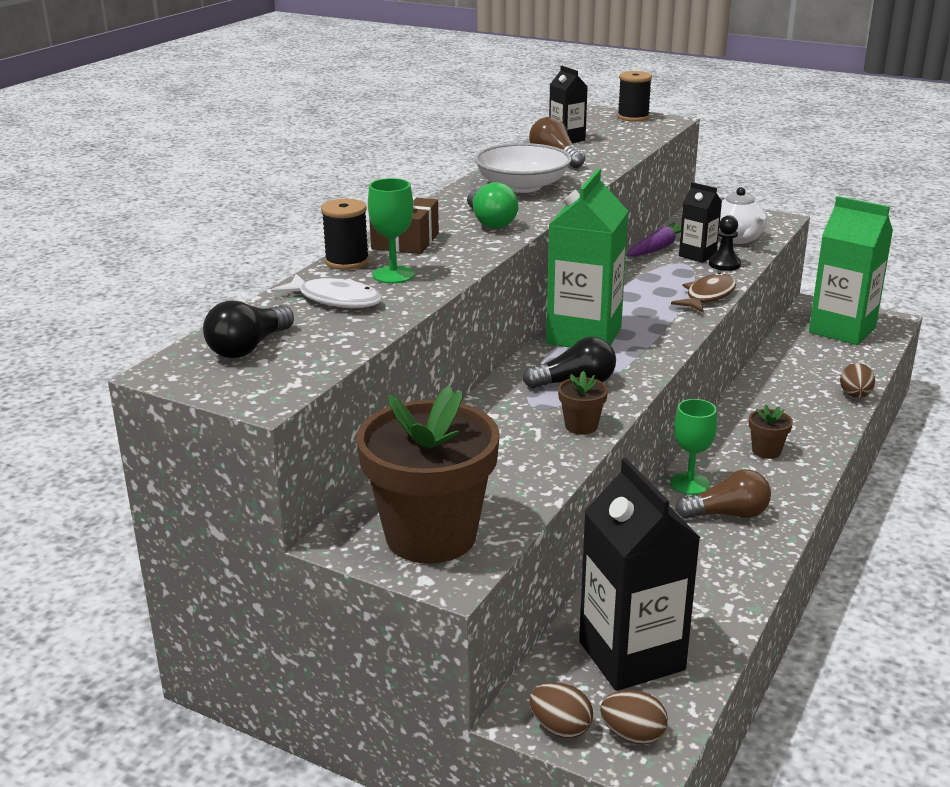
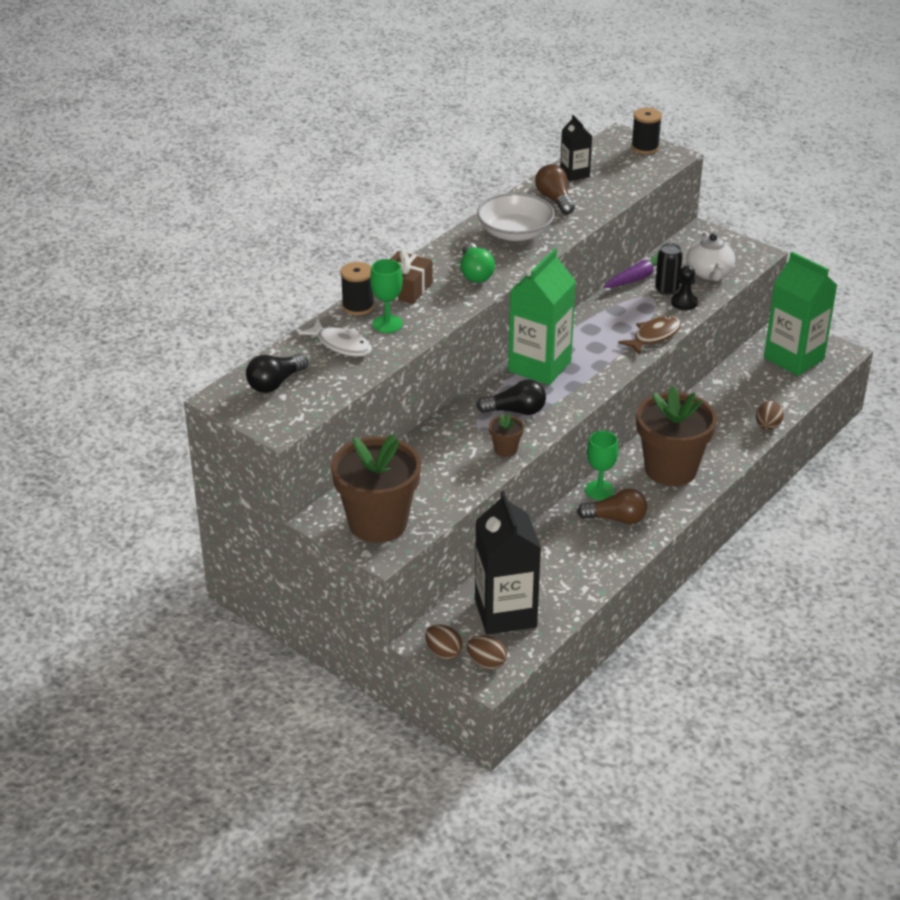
camera: 10 degrees right, 10 degrees up
(697, 255) = (666, 290): black carton -> black can
(766, 451) = (670, 469): brown flower pot -> brown flower pot, size x2.39

